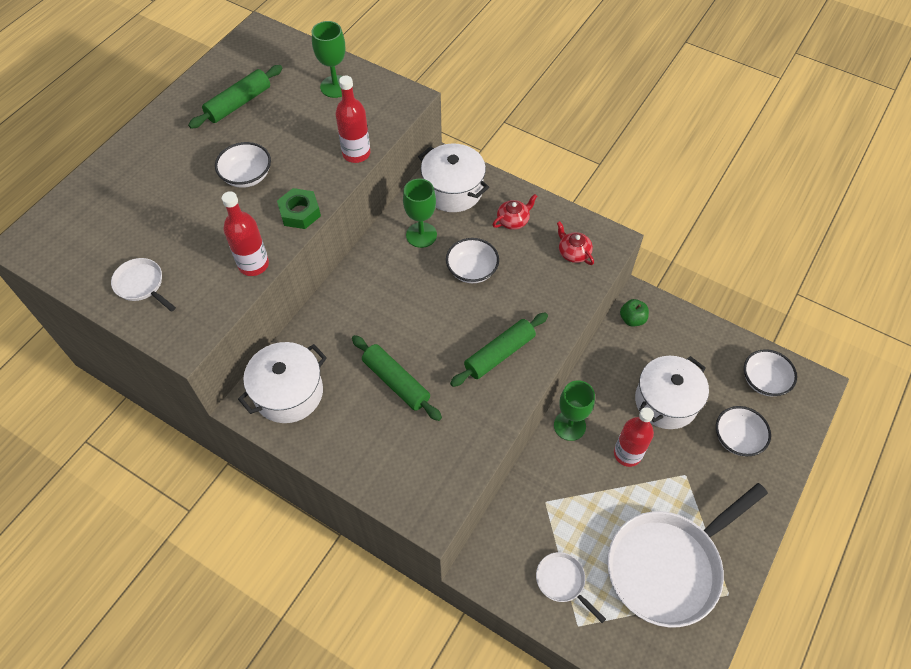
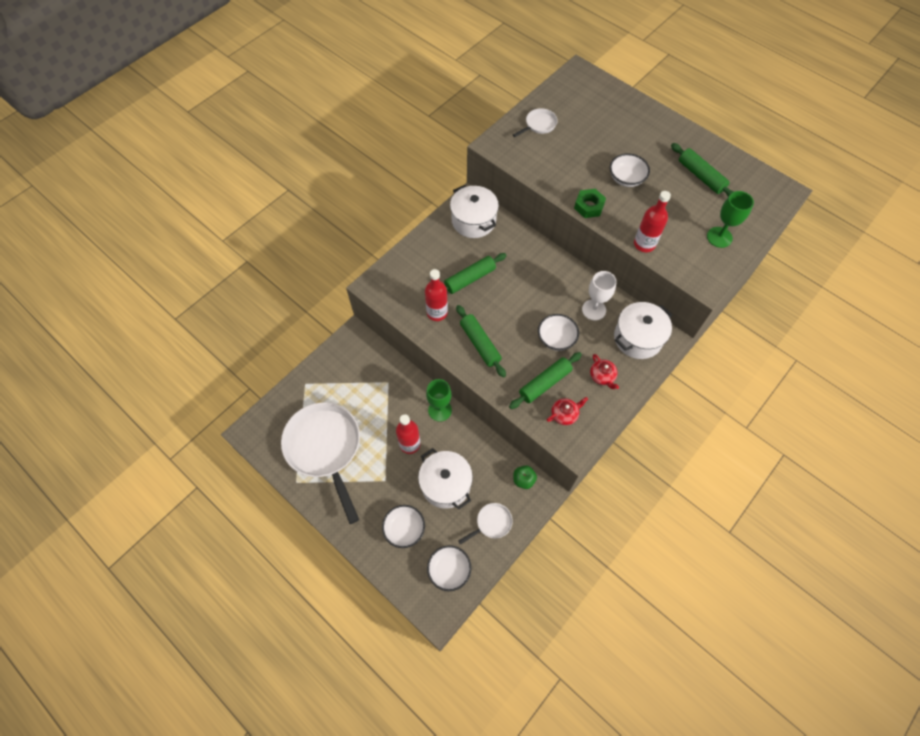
camera: 100 degrees right, 5 degrees up
(253, 264) = (546, 179): red bottle -> red bottle (437, 313)
(421, 235) = (594, 310): green goblet -> white goblet
(538, 276) = (545, 383): none -> green rolling pin
(562, 581) = (334, 381): white pan -> white pan (492, 523)

